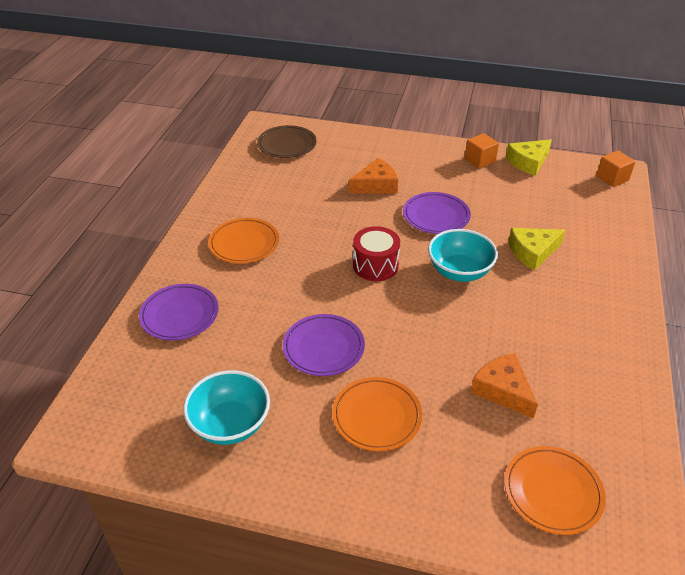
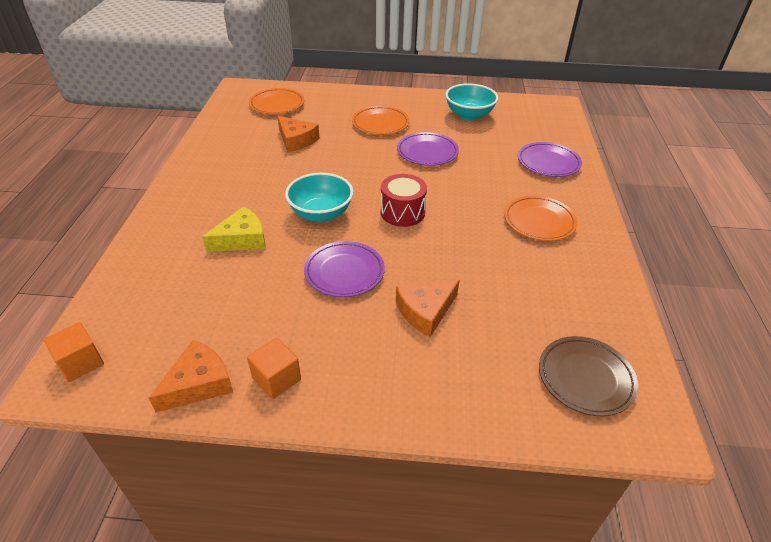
camera: 170 degrees right, 0 degrees up
(528, 162) = (199, 383): yellow cheese -> orange cheese

